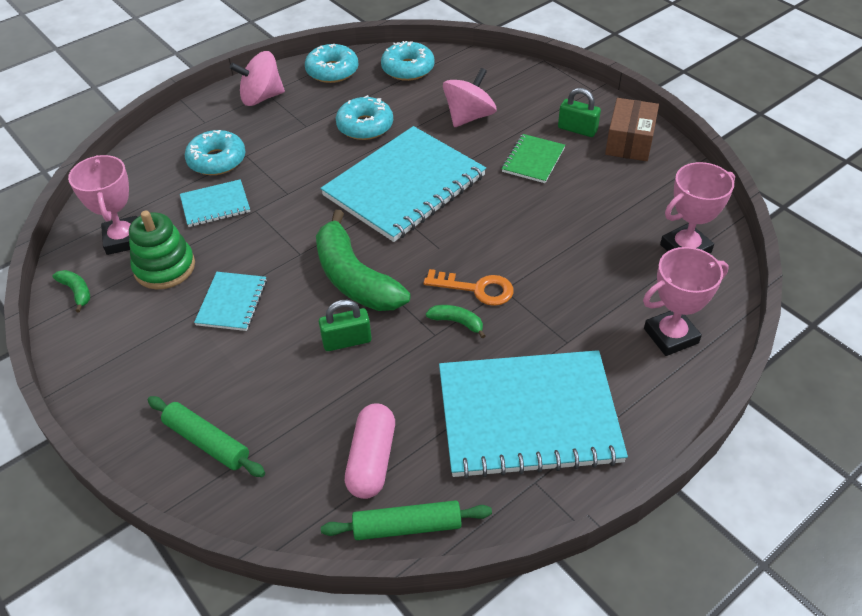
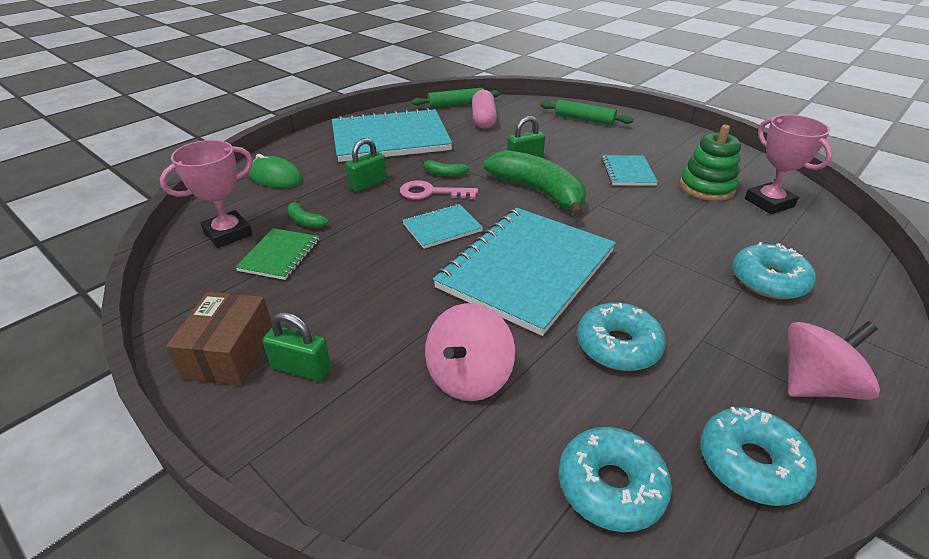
camera: 170 degrees right, 10 degrees down
(76, 292) = (757, 169): green banana -> green banana (305, 221)
(215, 205) = (717, 235): turquoise notebook -> turquoise notebook (442, 228)
(477, 289) = (431, 192): orange key -> pink key
(533, 160) = (372, 313): green notebook -> green notebook (279, 255)
(552, 311) = (368, 184): none -> green padlock
(671, 336) = (276, 177): pink trophy -> green mouse

